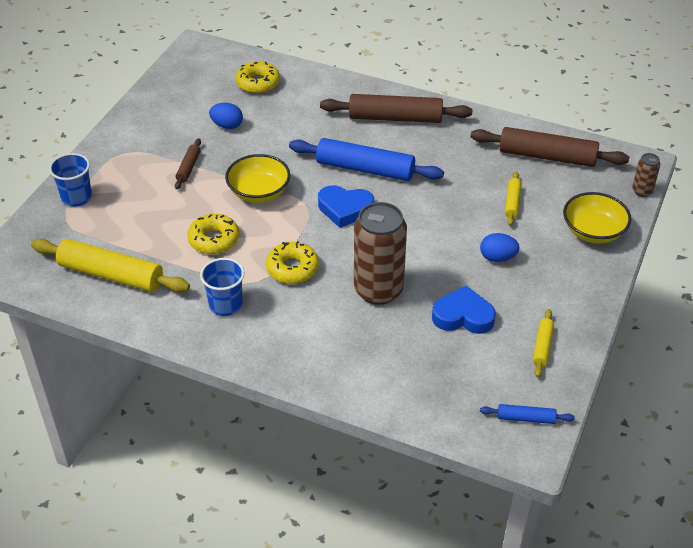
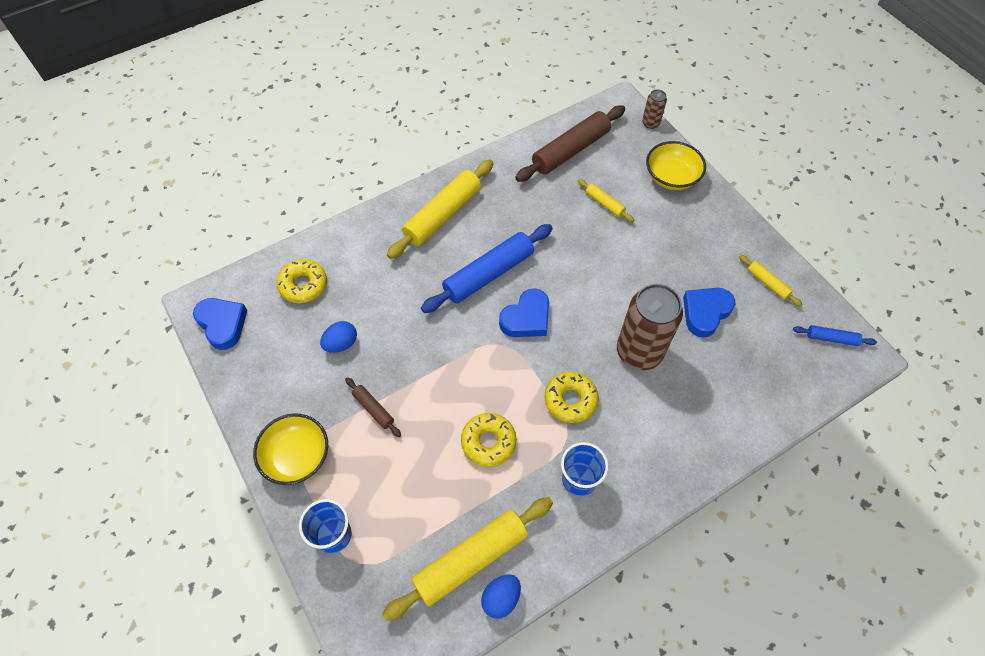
camera: 55 degrees left, 15 degrees up
(190, 65) = (222, 324): none -> blue heart
(259, 192) = (454, 370): yellow bowl -> yellow bowl (297, 456)
(395, 118) = (443, 215): brown rolling pin -> yellow rolling pin
(497, 257) = (658, 251): blue egg -> blue egg (501, 598)
(526, 418) = (831, 338): blue rolling pin -> blue rolling pin turned 60 degrees clockwise

